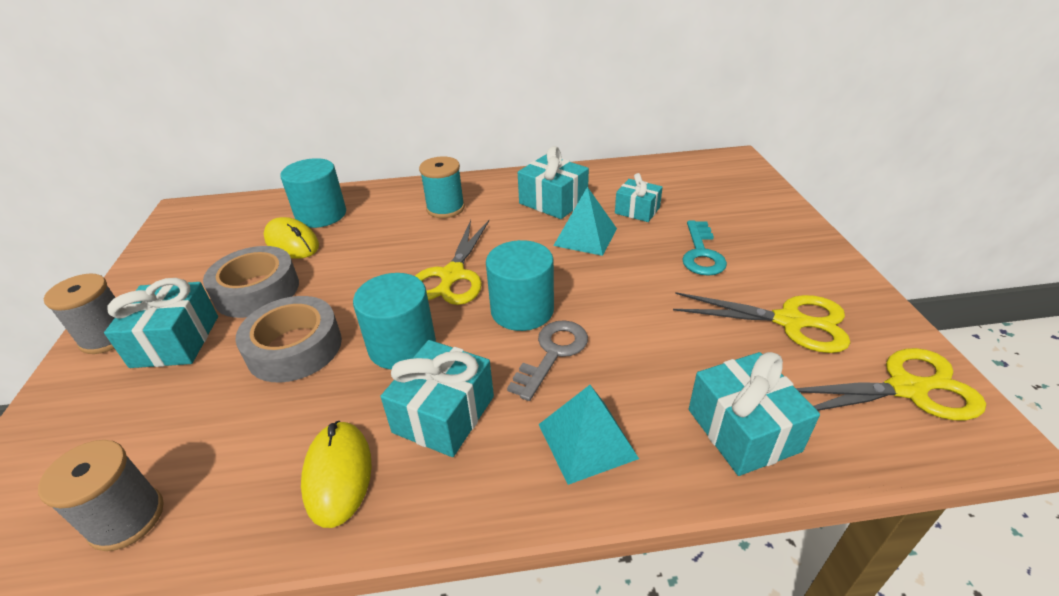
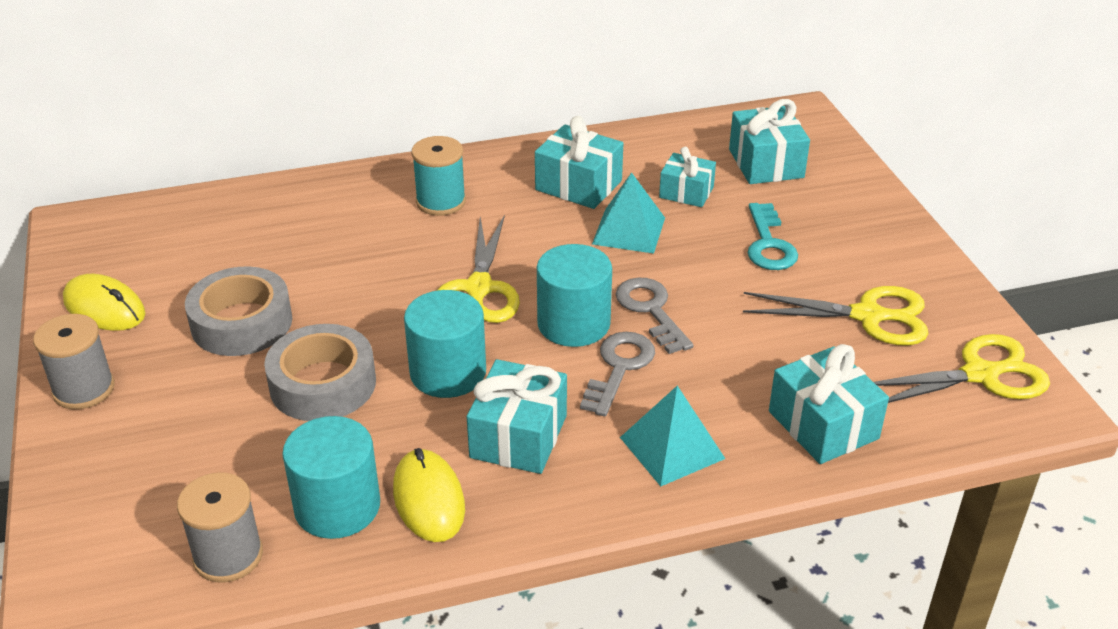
camera: 10 degrees left, 0 degrees up
(175, 341) = (173, 387): turquoise gift -> turquoise gift (766, 163)
(292, 242) = (255, 259): yellow mouse -> yellow mouse (104, 308)
(321, 215) = (276, 219): turquoise cylinder -> turquoise cylinder (337, 506)
(591, 303) = (651, 310): none -> grey key

